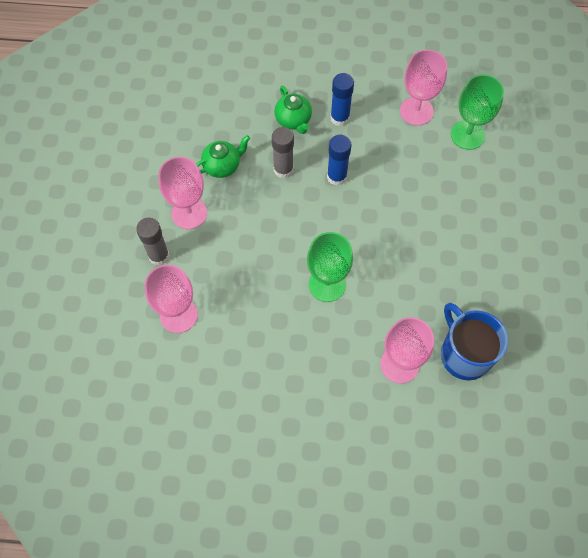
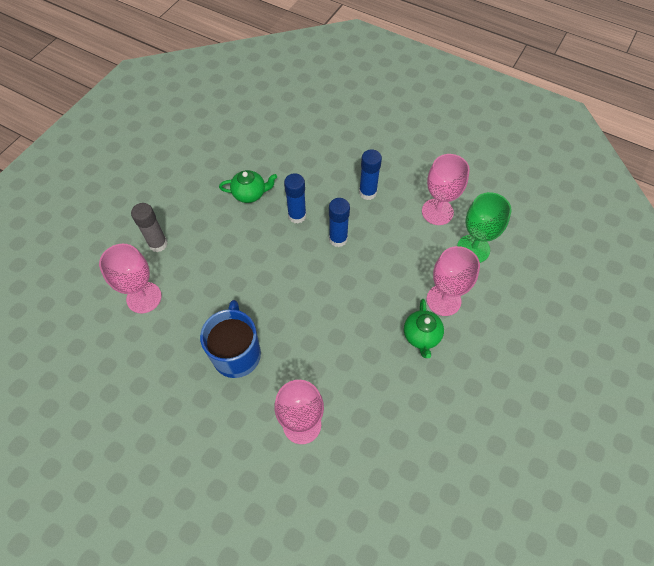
camera: 25 degrees right, 5 degrees down
(189, 213) = (202, 220): pink goblet -> pink goblet (443, 300)
(283, 169) = (297, 216): grey glue stick -> blue glue stick
(293, 120) = (328, 180): green teapot -> green teapot (421, 336)
(327, 284) = (278, 325): green goblet -> none
(464, 354) = (366, 443): blue mug -> blue mug (237, 353)

